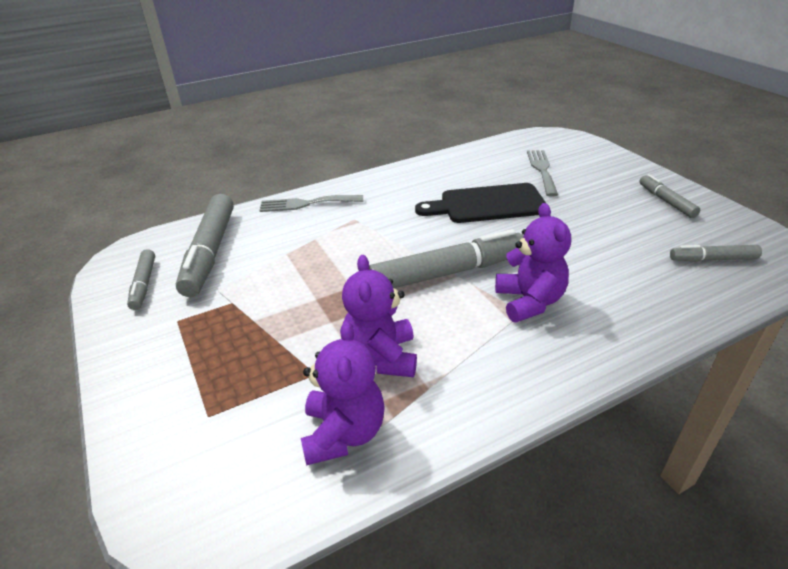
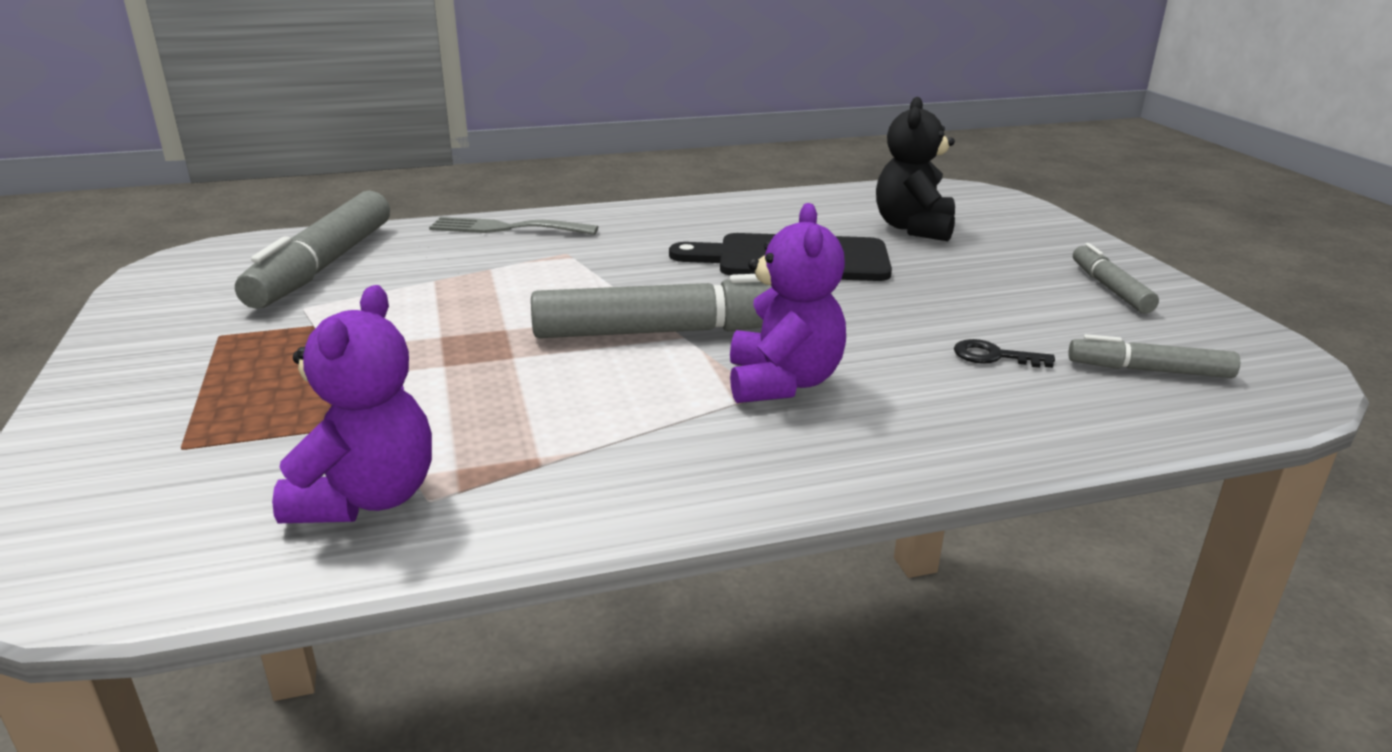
camera: 10 degrees right, 10 degrees down
(144, 284) = (203, 289): grey marker -> none
(381, 357) = (492, 417): purple teddy bear -> none
(542, 170) = (914, 228): grey fork -> black teddy bear
(630, 262) = (994, 356): none -> black key

